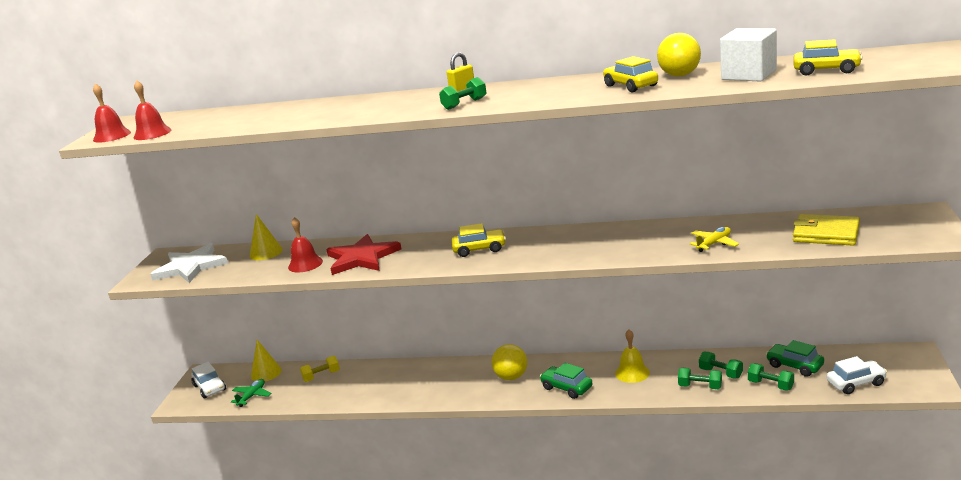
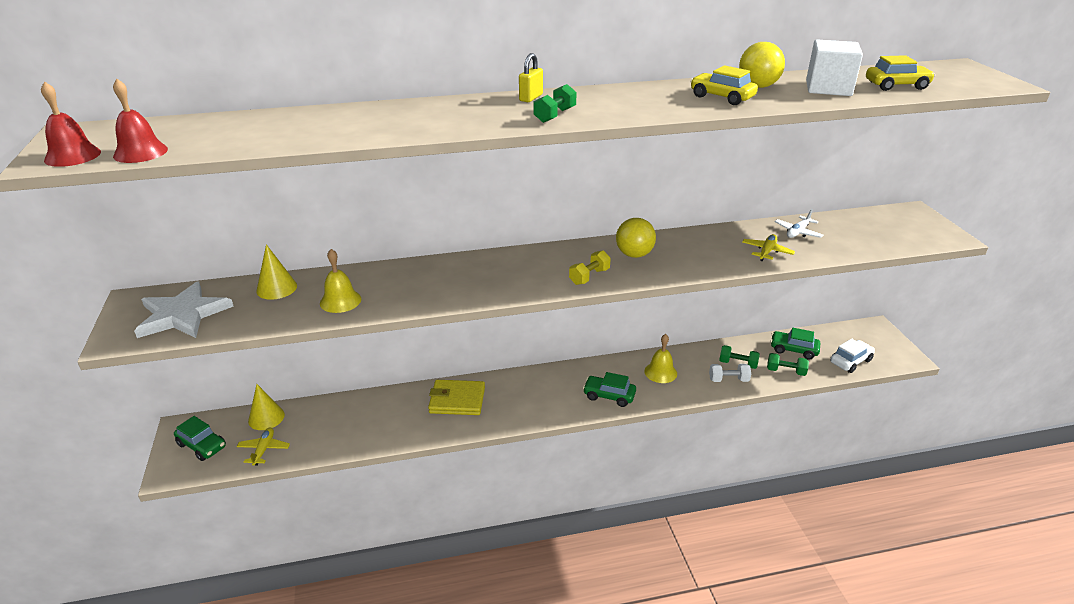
camera: 25 degrees left, 10 degrees up
(210, 388) = (202, 446): white car -> green car
(252, 396) = (264, 450): green plane -> yellow plane
(305, 264) = (340, 301): red bell -> yellow bell
(321, 376) = (337, 414): yellow dumbbell -> yellow dumbbell (589, 277)
(362, 258) = (407, 288): red star -> none
(479, 249) = (537, 270): yellow car -> none
(511, 377) = (548, 390): yellow ball -> yellow ball (634, 254)
(700, 386) = (728, 380): green dumbbell -> white dumbbell
(765, 227) = (798, 232): none -> white plane
(826, 234) = (854, 236): yellow wallet -> yellow wallet (457, 400)

